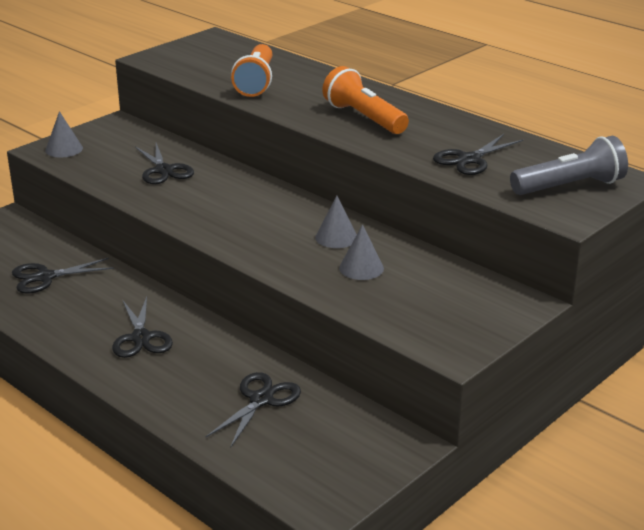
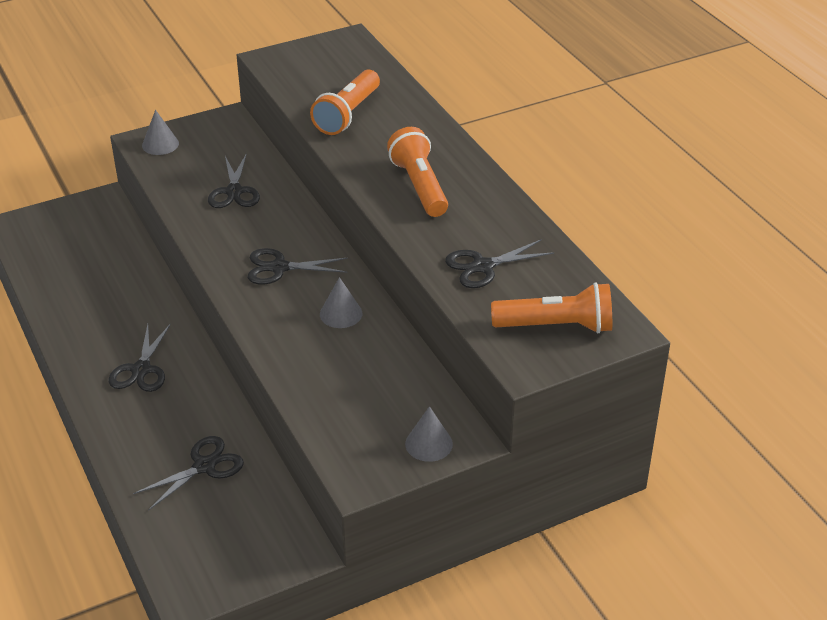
camera: 20 degrees right, 10 degrees up
(45, 277) = (97, 279): black scissors -> black scissors (279, 268)
(361, 268) = (339, 357): grey cone -> grey cone (429, 444)
(570, 186) = (556, 326): grey flashlight -> orange flashlight

